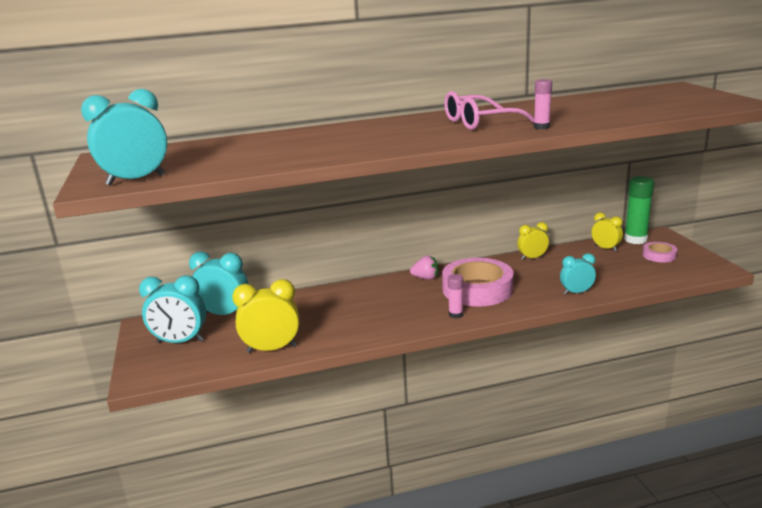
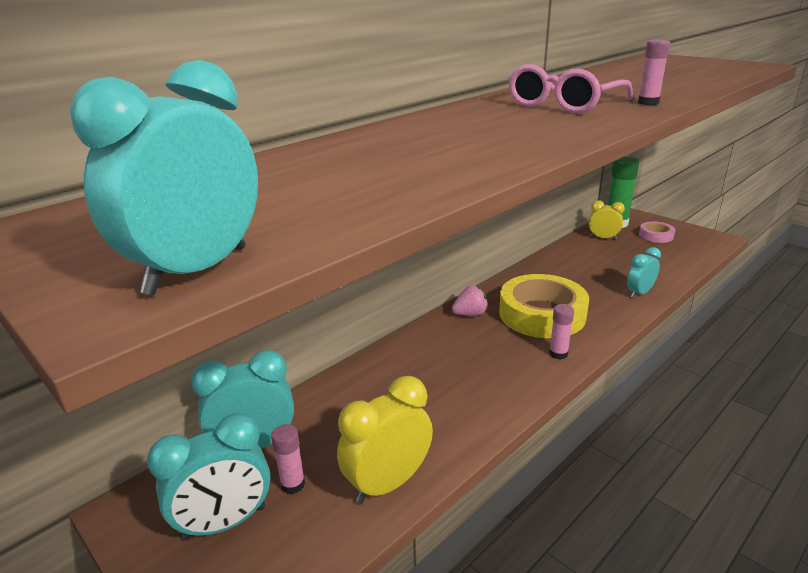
camera: 30 degrees left, 5 degrees up
(225, 336) = (293, 484): none -> pink glue stick
(477, 289) = (542, 314): pink tape -> yellow tape
(532, 258) = (550, 263): yellow clock -> none

